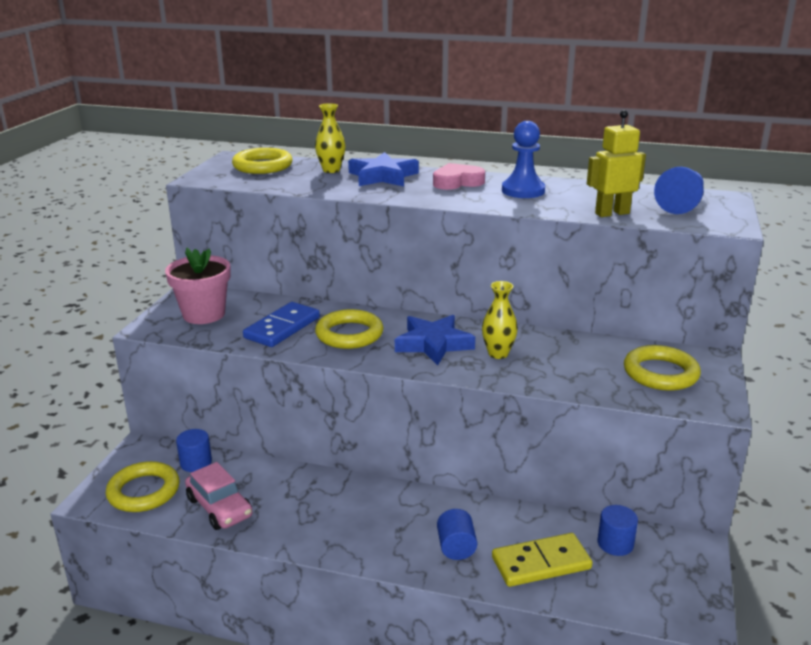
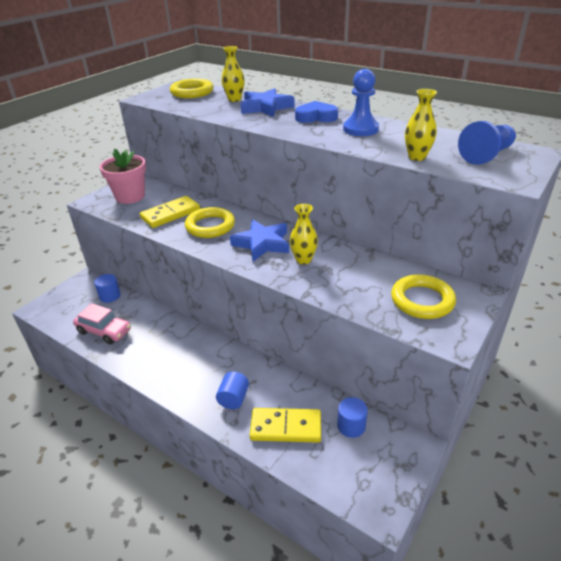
camera: 20 degrees right, 10 degrees up
(143, 491) = (69, 309): yellow ring -> none
(219, 507) = (104, 331): pink car -> pink car turned 45 degrees counterclockwise
(282, 328) = (170, 214): blue domino -> yellow domino
(457, 182) = (316, 117): pink heart -> blue heart
(612, 213) = (417, 157): yellow robot -> yellow vase

